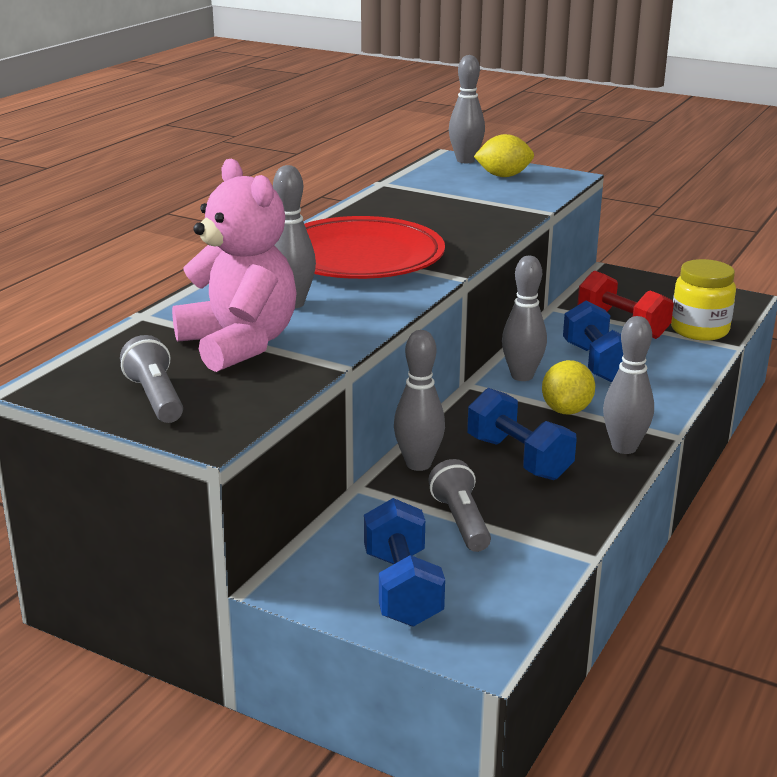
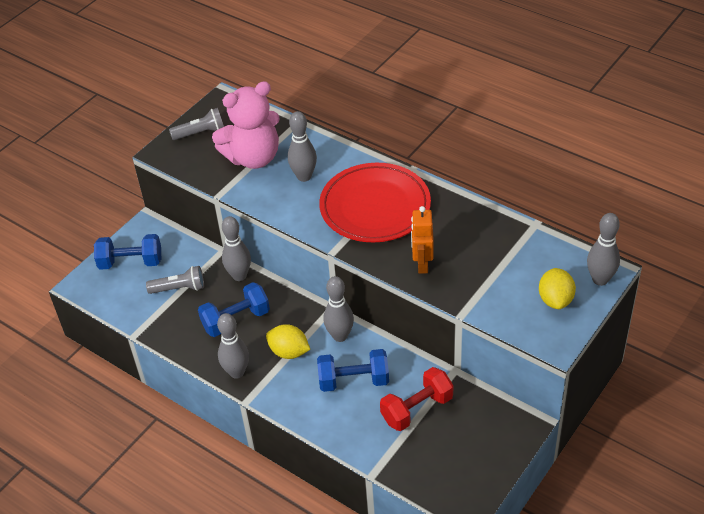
camera: 100 degrees right, 20 degrees up
(467, 230) = (422, 264): none -> orange robot
(699, 330) = (404, 459): yellow jar -> none

